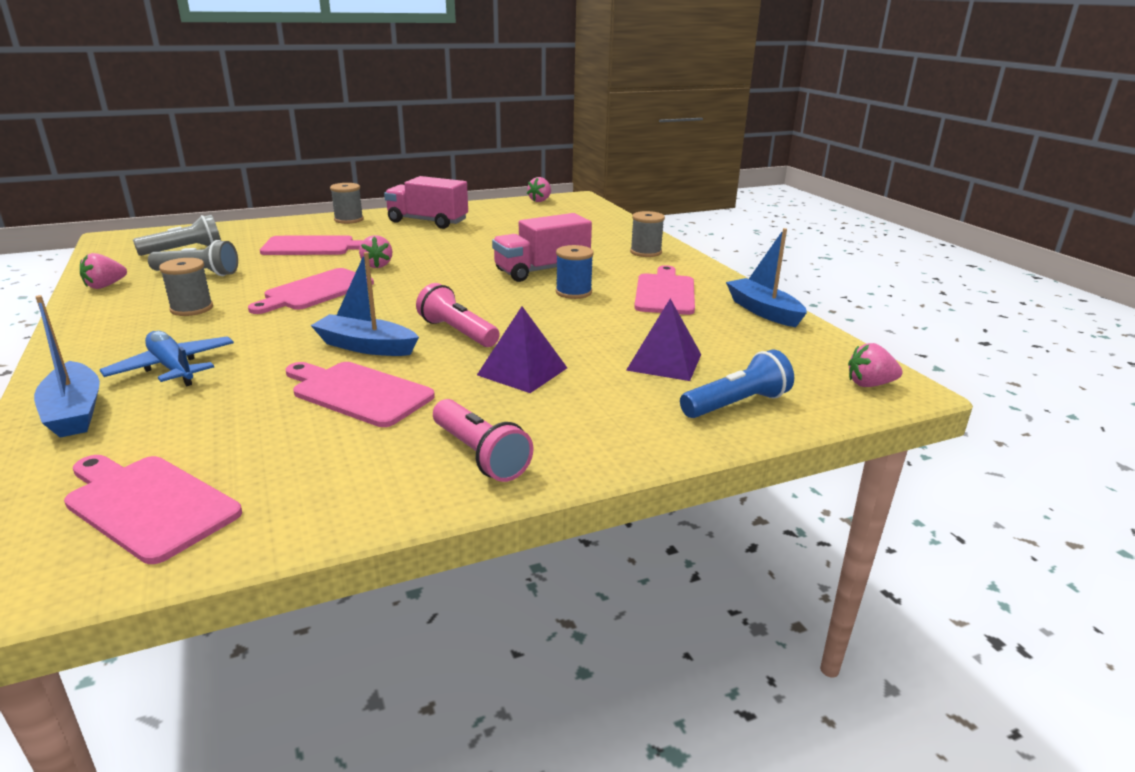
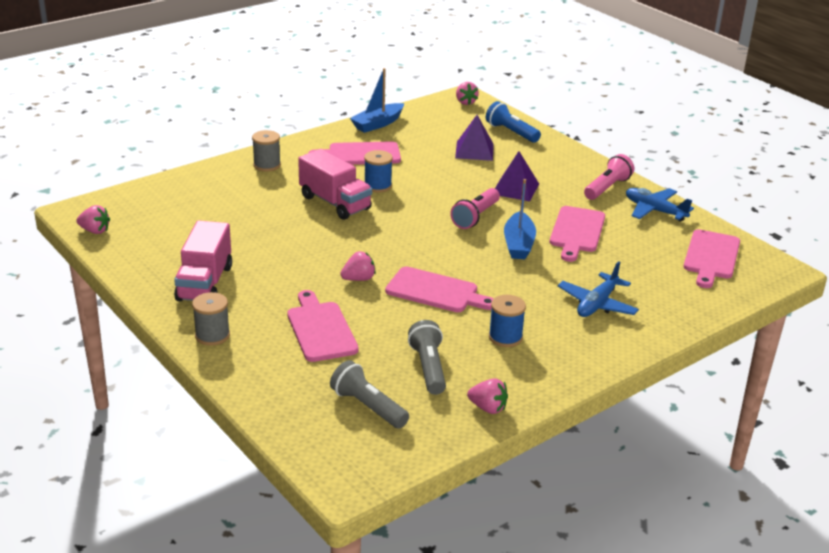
camera: 105 degrees left, 5 degrees up
(74, 412) = (668, 315): blue boat -> none
(192, 308) = (505, 337): grey spool -> blue spool
(359, 487) = (654, 210): none -> blue plane

